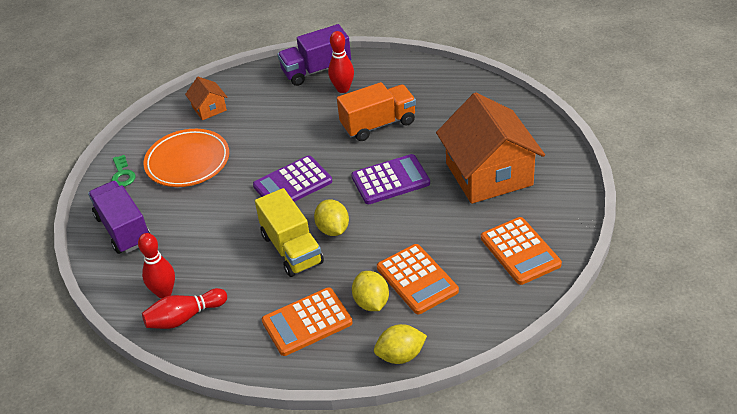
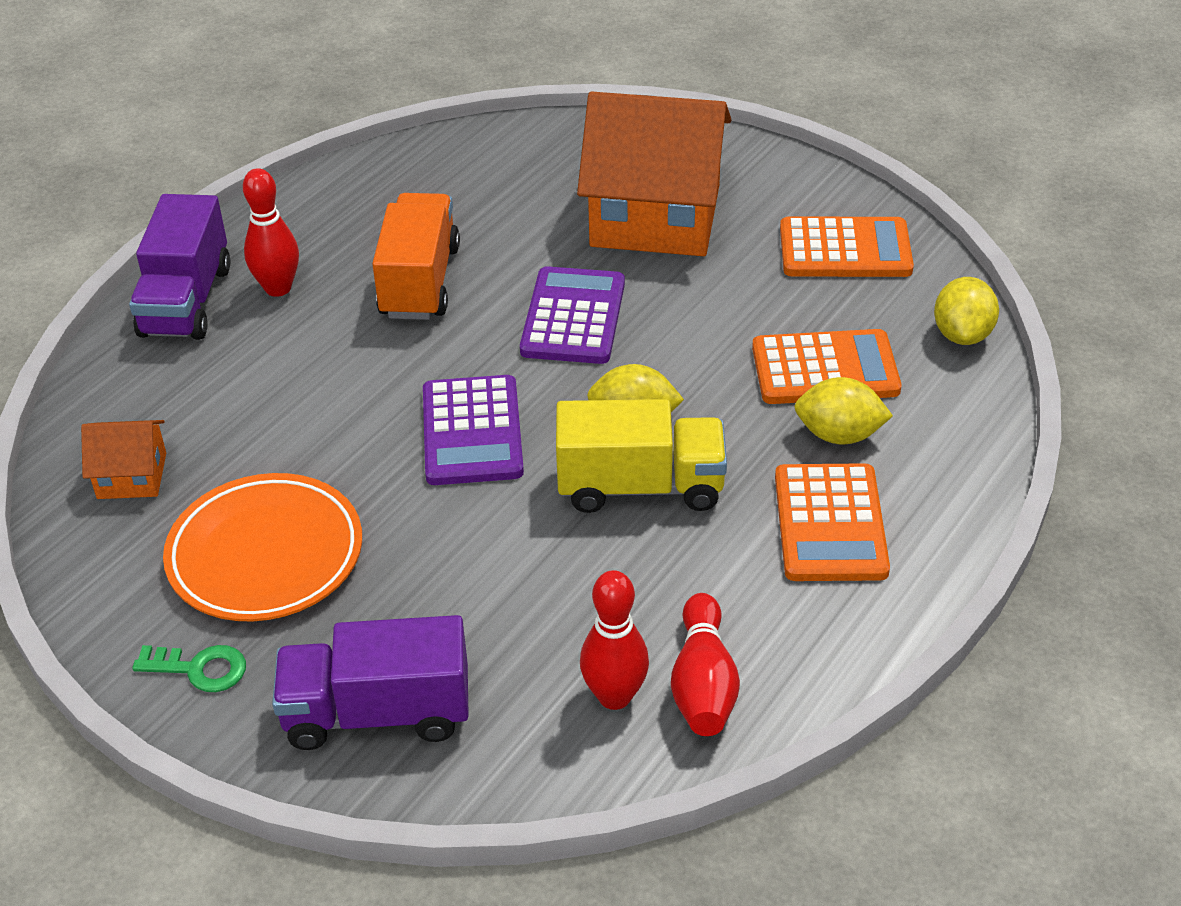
camera: 65 degrees left, 0 degrees up
(400, 355) = (973, 442): yellow lemon -> yellow lemon (962, 334)

